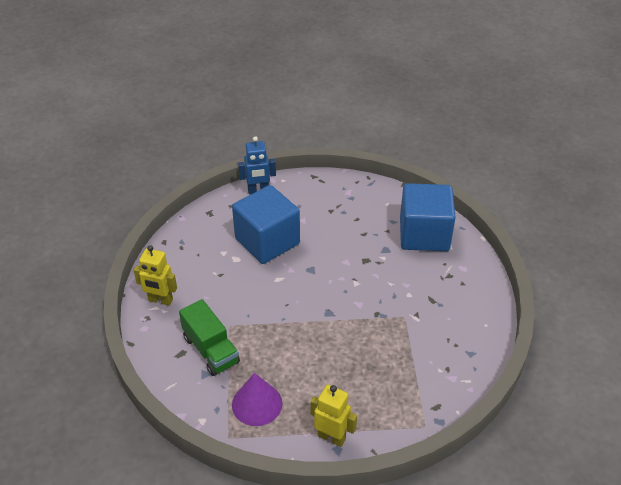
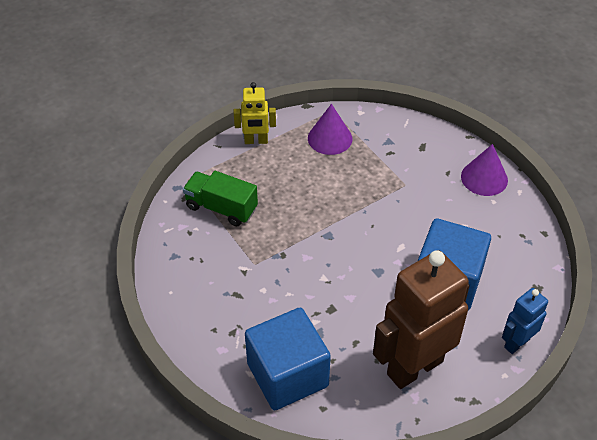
camera: 150 degrees right, 5 degrees up
(160, 300) = (484, 178): yellow robot -> purple cone
(211, 350) = (401, 159): green truck -> green truck (221, 208)
(336, 205) = (414, 367): none -> brown robot

